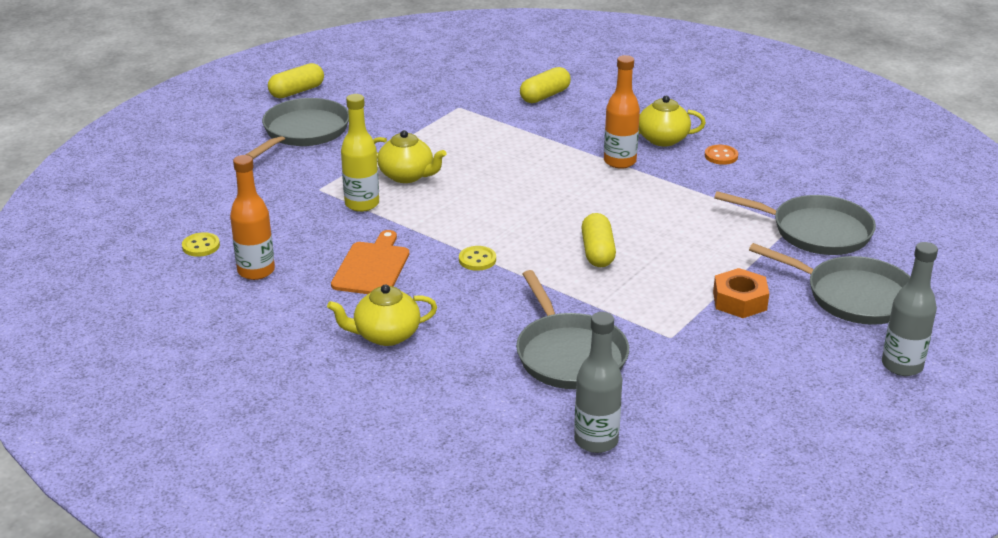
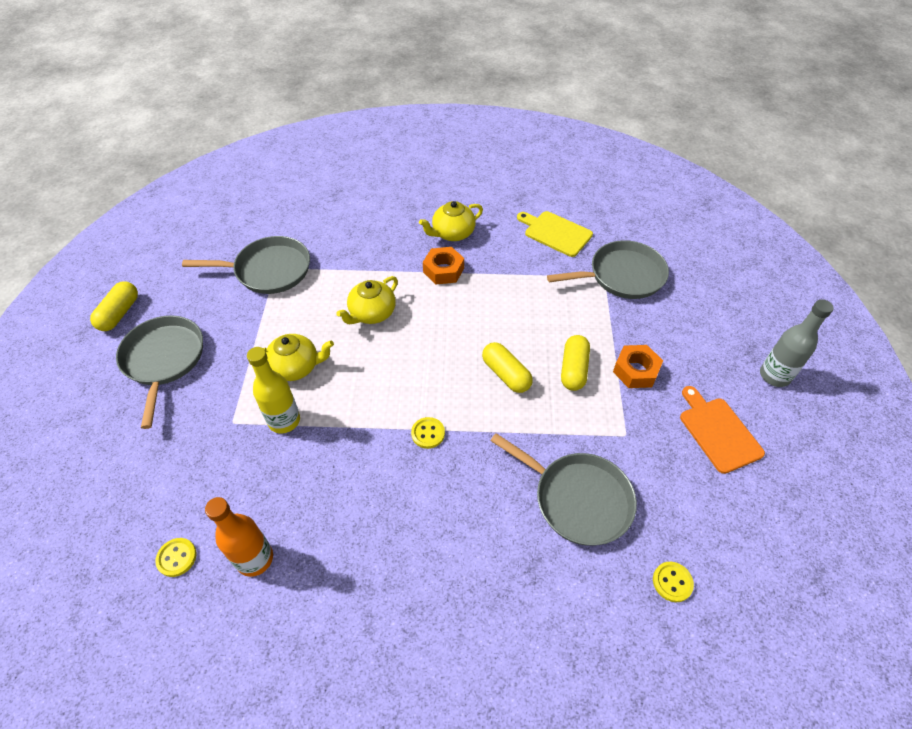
camera: 35 degrees left, 20 degrees up
(372, 267) = (352, 492): orange cutting board -> orange cutting board (718, 432)
(386, 335) = (428, 567): yellow teapot -> yellow teapot (372, 313)
(545, 96) = (334, 226): yellow capsule -> yellow capsule (573, 369)
(596, 441) = (672, 582): grey bottle -> yellow button
(620, 161) = (443, 270): orange bottle -> orange nut
(721, 156) = (505, 231): orange button -> none
(778, 175) = (555, 233): none -> yellow cutting board
(854, 296) = (695, 326): grey pan -> grey pan (269, 270)

